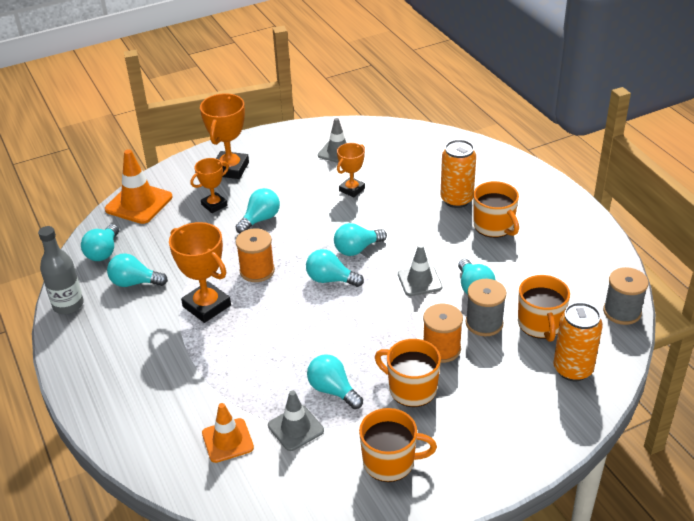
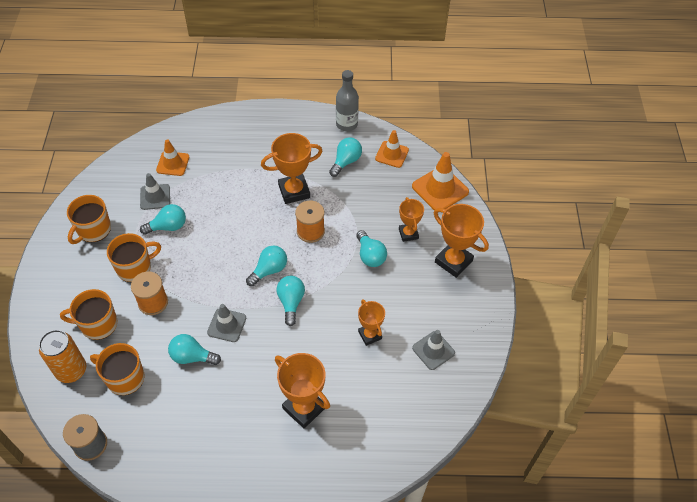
camera: 115 degrees right, 15 degrees up
(103, 252) = (392, 154): turquoise light bulb -> orange traffic cone
(456, 200) = (304, 408): orange can -> orange trophy
(484, 323) = (154, 342): grey spool -> none
(494, 226) = (250, 416): orange mug -> orange mug (98, 324)

